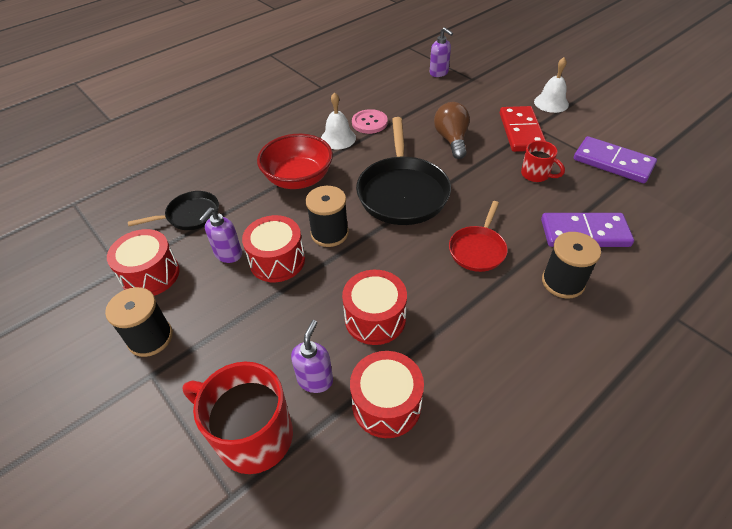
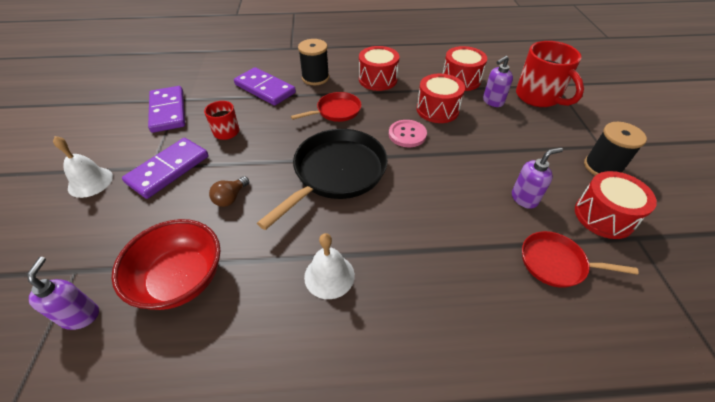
camera: 145 degrees left, 0 degrees up
(190, 215) = (556, 263): black pan -> red pan
(277, 260) = (483, 172): red drum -> red drum (378, 79)
(298, 179) = (416, 243): red bowl -> red bowl (181, 279)
(329, 233) = (426, 171): black spool -> none
(369, 123) = (272, 277): pink button -> pink button (407, 134)
(451, 140) = (230, 198): brown light bulb -> brown light bulb, size x0.62
(521, 131) = (168, 169): red domino -> purple domino

